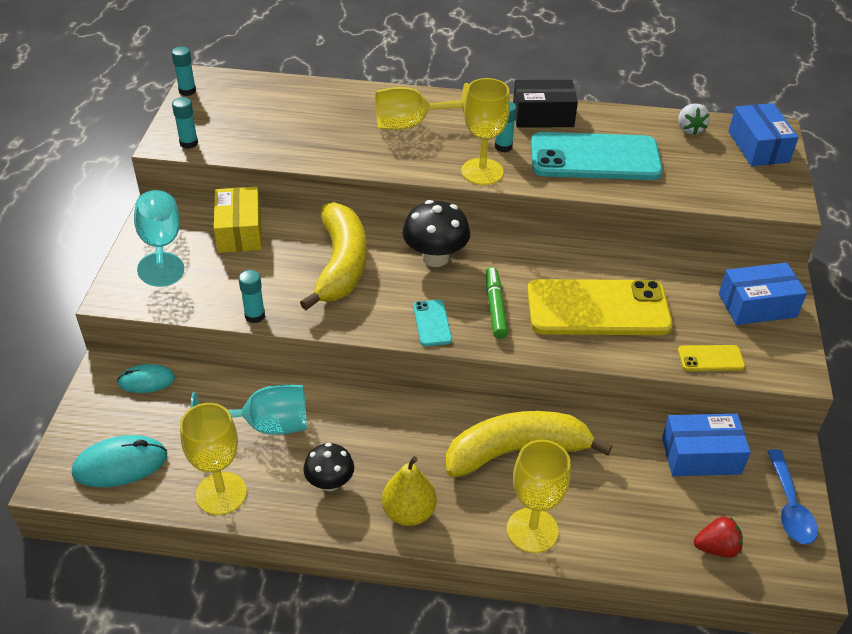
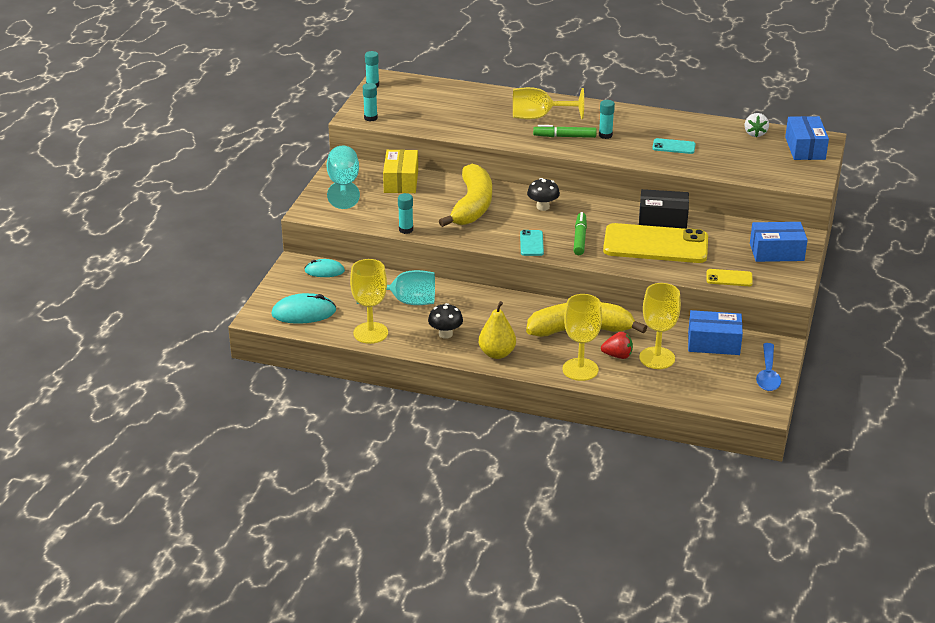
camera: 10 degrees right, 10 degrees down
(435, 258) = (543, 207): black mushroom -> black mushroom, size x0.65
(451, 153) = (564, 136): none -> green marker
(482, 171) = (585, 149): yellow goblet -> yellow goblet (657, 358)
(543, 116) = (642, 118): black box -> black box (662, 220)
(595, 158) = (673, 146): turquoise phone -> turquoise phone, size x0.43
(716, 548) = (706, 389): red strawberry -> red strawberry (617, 355)

